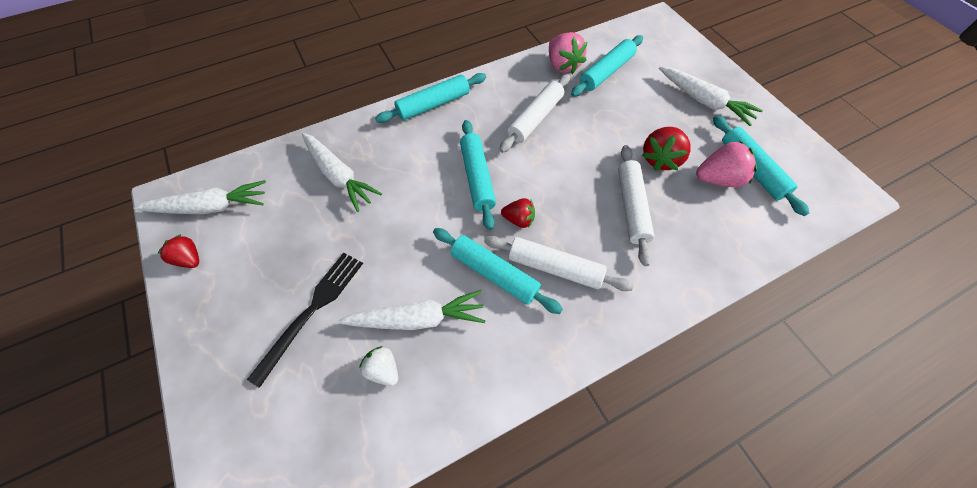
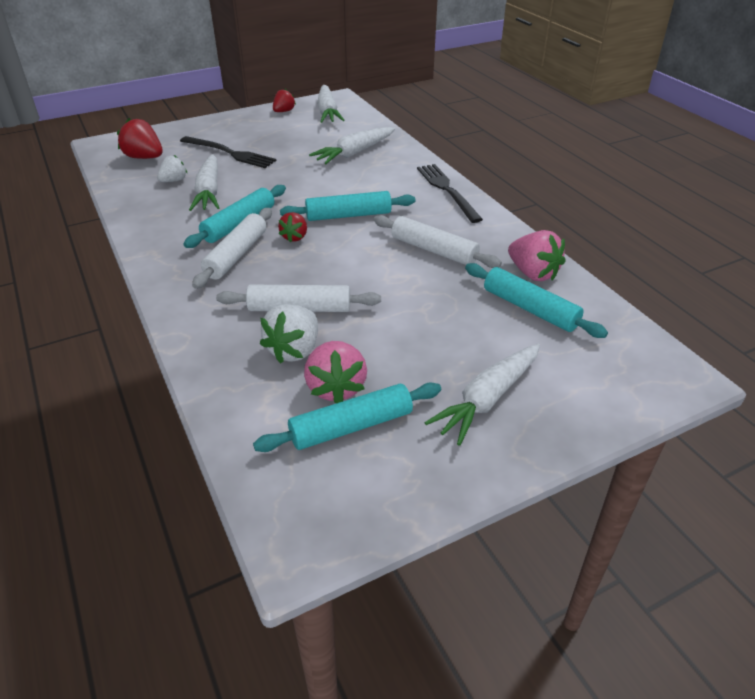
camera: 90 degrees right, 20 degrees down
(433, 104) = (447, 191): turquoise rolling pin -> black fork
(562, 66) = (533, 273): pink strawberry -> pink strawberry turned 105 degrees counterclockwise
(660, 159) = (371, 339): red strawberry -> red strawberry (144, 157)
(685, 207) = (294, 350): none -> white strawberry

